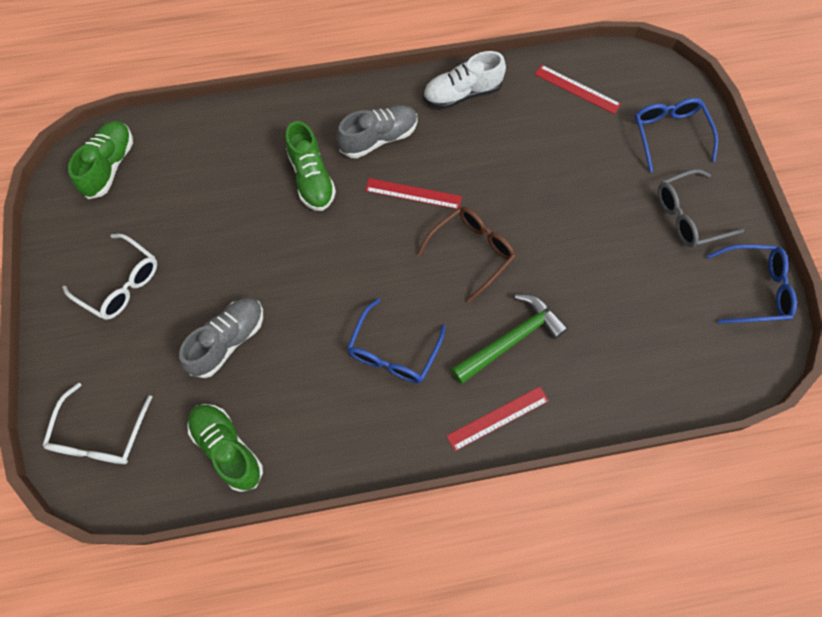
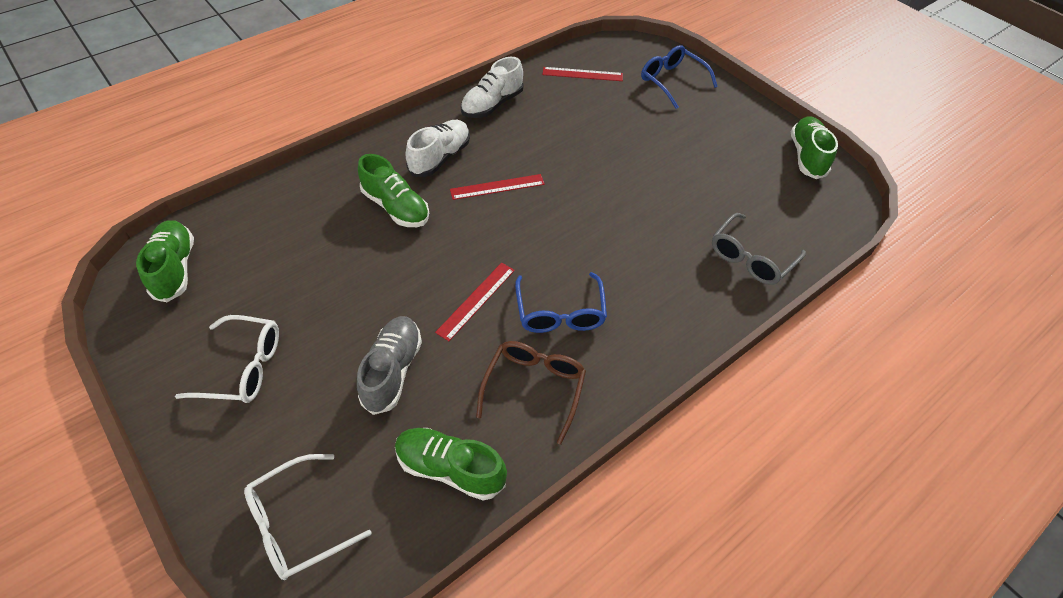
camera: 30 degrees left, 15 degrees down
(100, 435) = (297, 524): white glasses -> white glasses turned 75 degrees clockwise
(379, 138) = (440, 157): grey shoe -> white shoe
(472, 252) = (576, 211): brown glasses -> brown glasses (534, 387)
(497, 418) = (686, 326): red ruler -> red ruler (476, 300)
(510, 340) = (654, 262): green hammer -> none
(688, 216) = (725, 127): grey glasses -> grey glasses (750, 258)
(754, 289) = (807, 156): blue glasses -> green shoe

